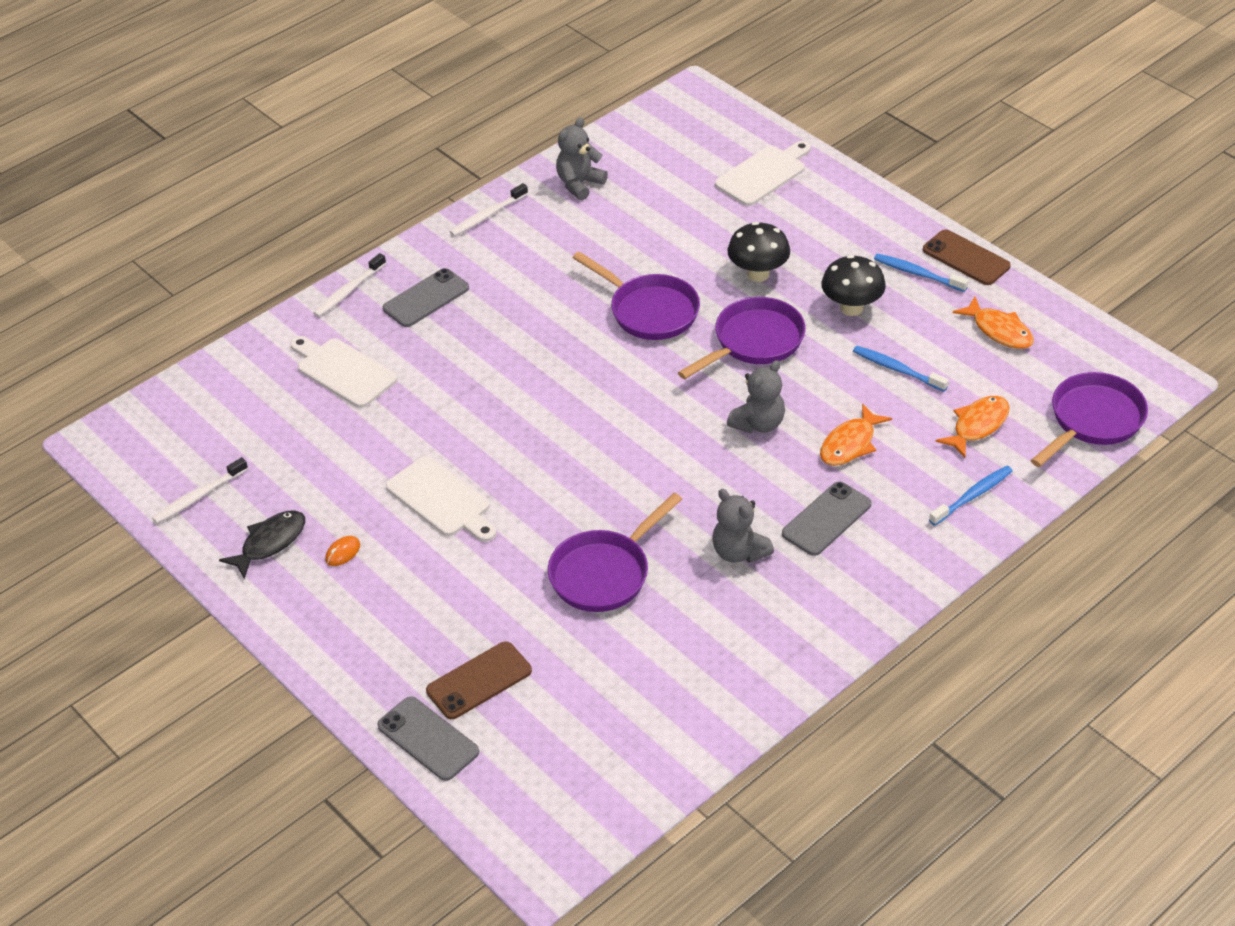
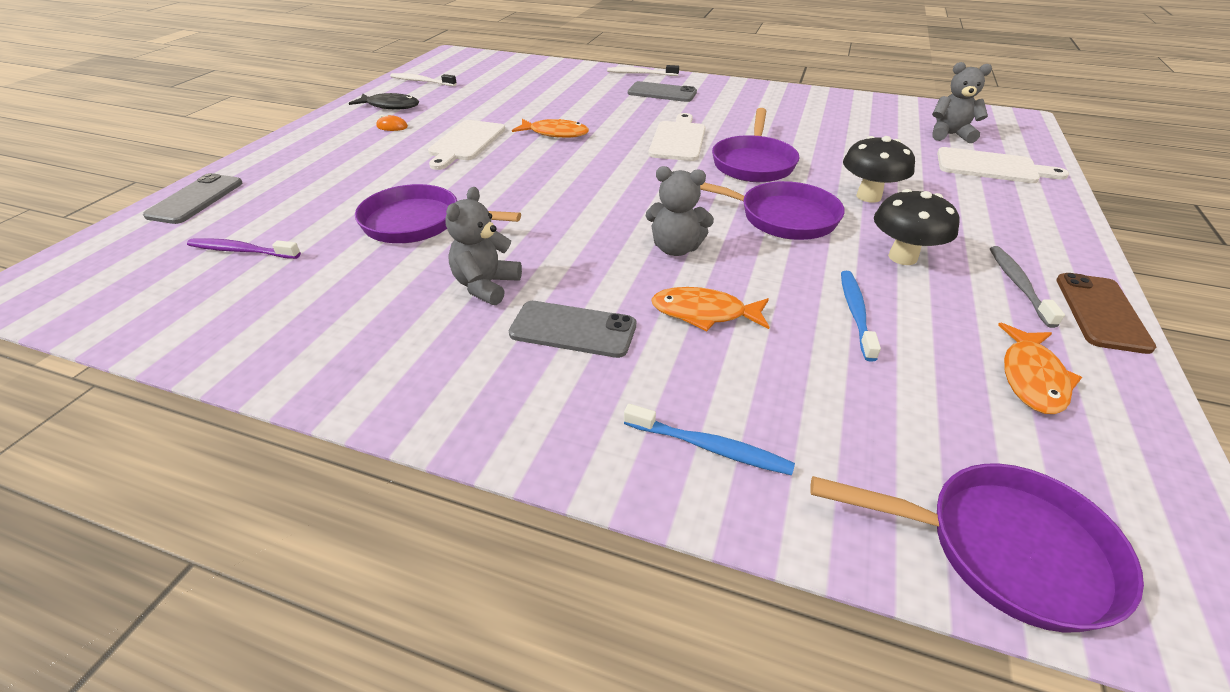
camera: 60 degrees right, 5 degrees down
(343, 371) = (566, 88): white cutting board -> white cutting board (678, 139)
(479, 681) = (266, 203): brown phone -> none
(487, 215) = (767, 90): white toothbrush -> none
(573, 704) = (242, 251): none -> purple toothbrush
(579, 184) = (847, 107): grey teddy bear -> grey teddy bear (949, 135)
(917, 273) = (1018, 285): blue toothbrush -> grey toothbrush
(977, 426) = (843, 411): orange fish -> orange fish (555, 133)

